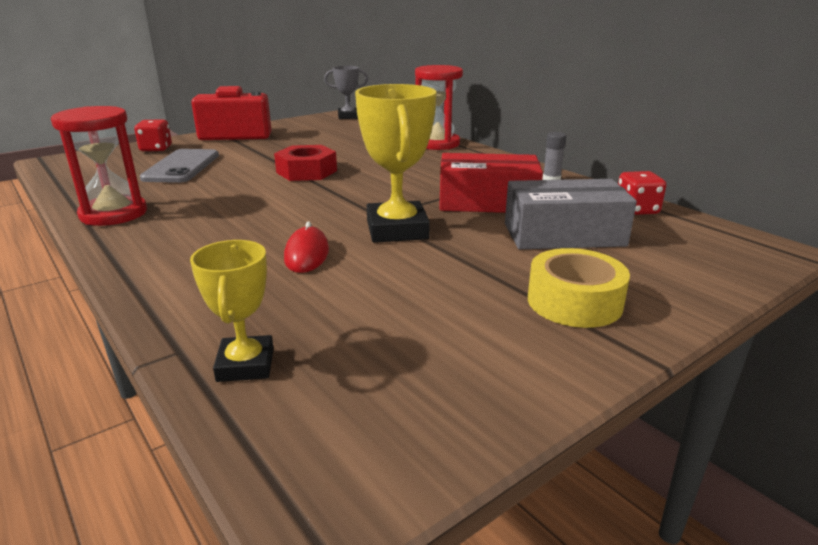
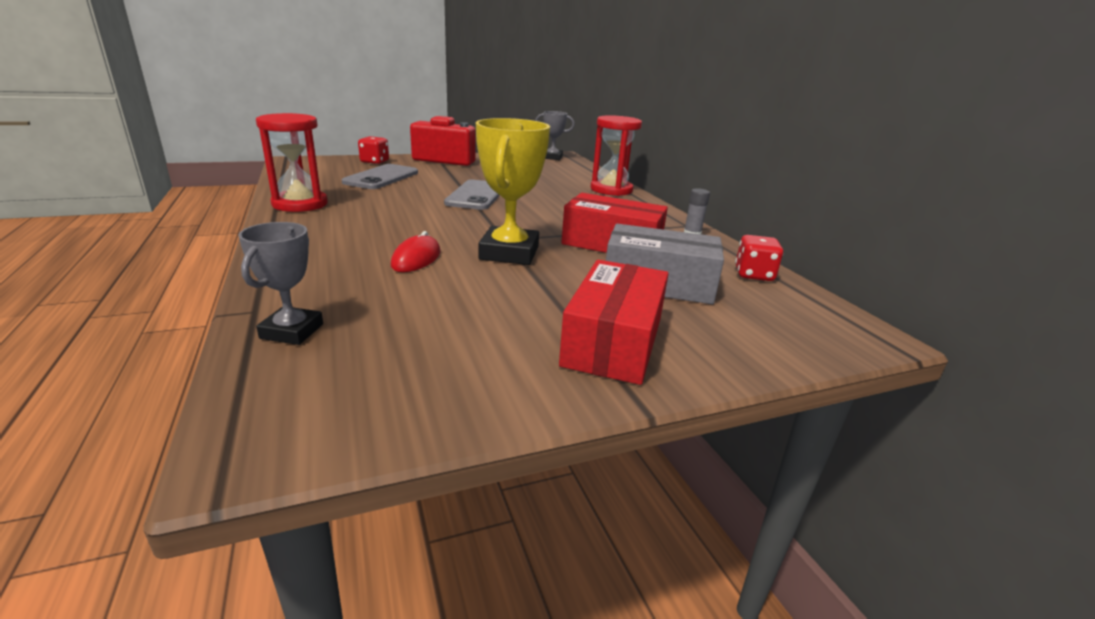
camera: 15 degrees right, 0 degrees up
(245, 365) = (292, 331): yellow trophy -> grey trophy
(306, 171) = (476, 195): red nut -> grey phone
(574, 302) = (613, 341): yellow tape -> red box

